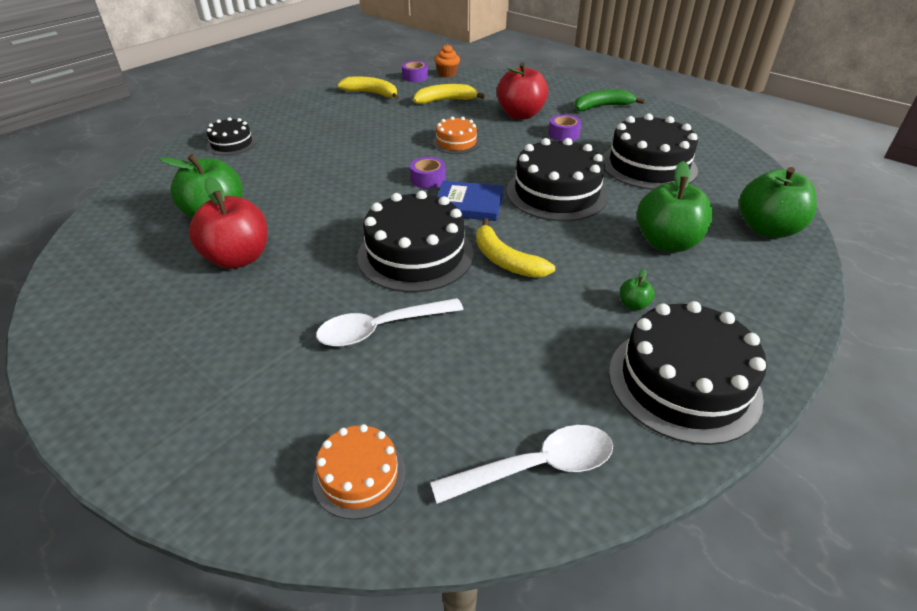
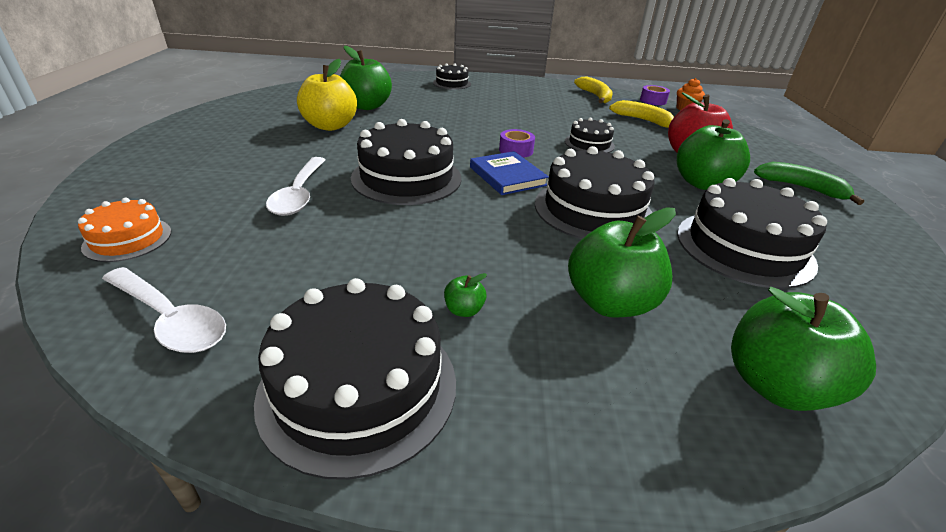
camera: 50 degrees right, 5 degrees down
(238, 258) = (330, 126): red apple -> yellow apple
(381, 329) = (299, 194): white spoon -> white spoon turned 120 degrees counterclockwise
(456, 142) = (589, 144): orange cake -> black cake
(505, 260) = (448, 217): yellow banana -> none
(564, 134) = (702, 183): purple tape -> green apple

